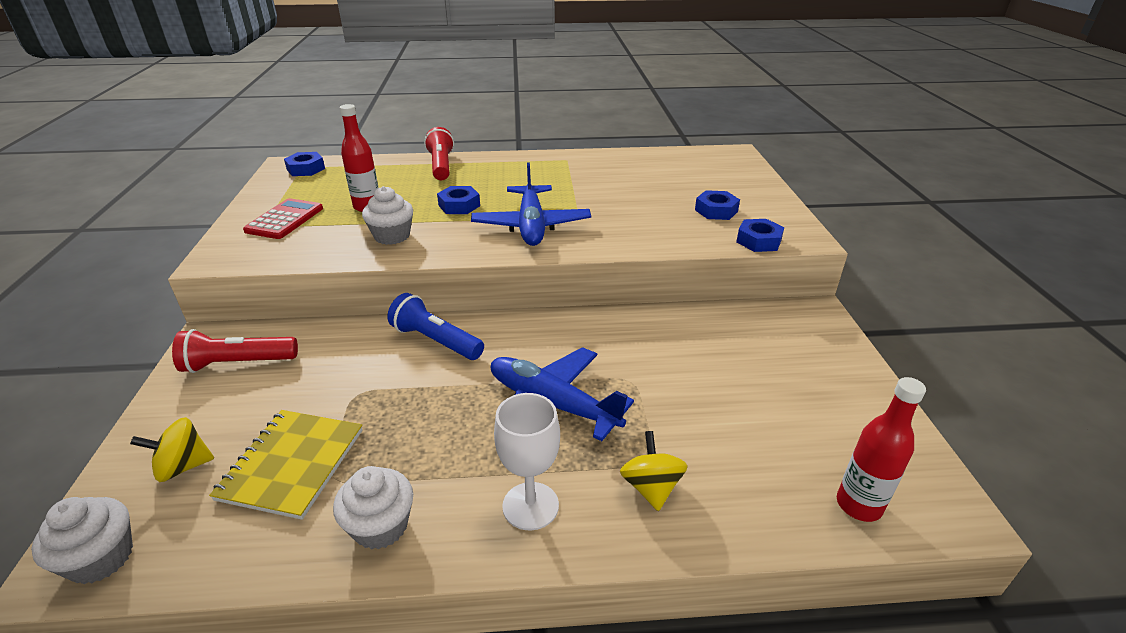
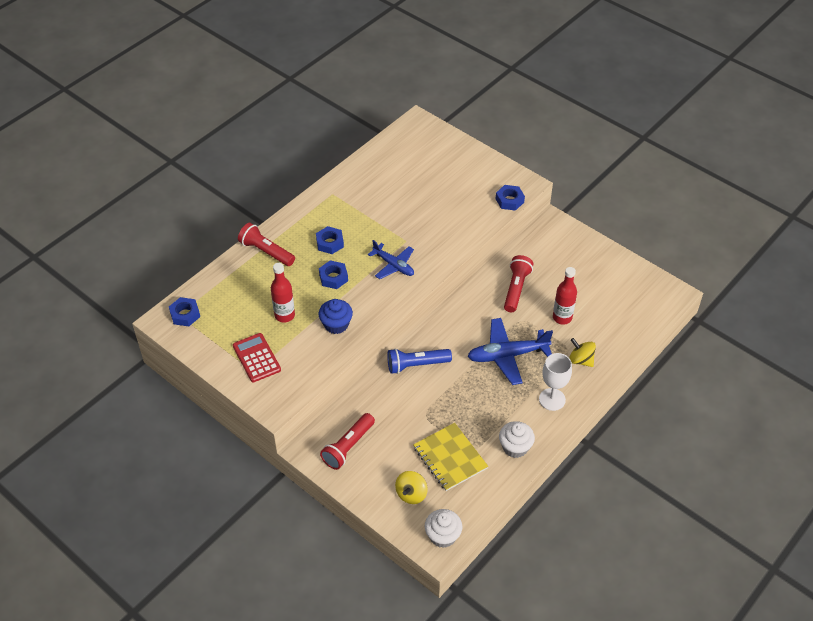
camera: 45 degrees left, 15 degrees up
(392, 236) = (336, 324): white cupcake -> blue cupcake
(531, 225) = (393, 265): blue plane -> blue plane, size x0.65
(670, 345) = (516, 289): none -> red flashlight
(716, 211) = (466, 188): blue nut -> blue nut (330, 243)
(858, 505) = (646, 314): red bottle -> red bottle (562, 317)

